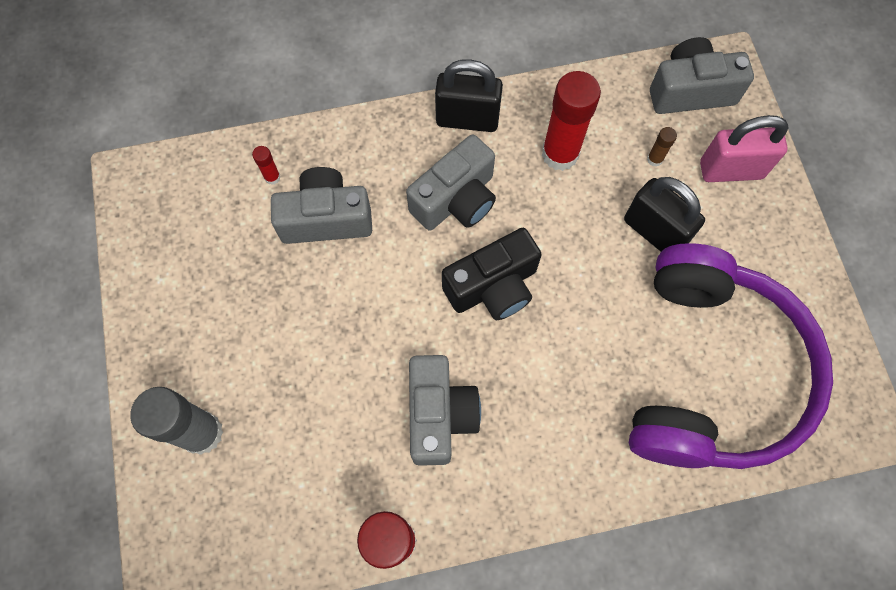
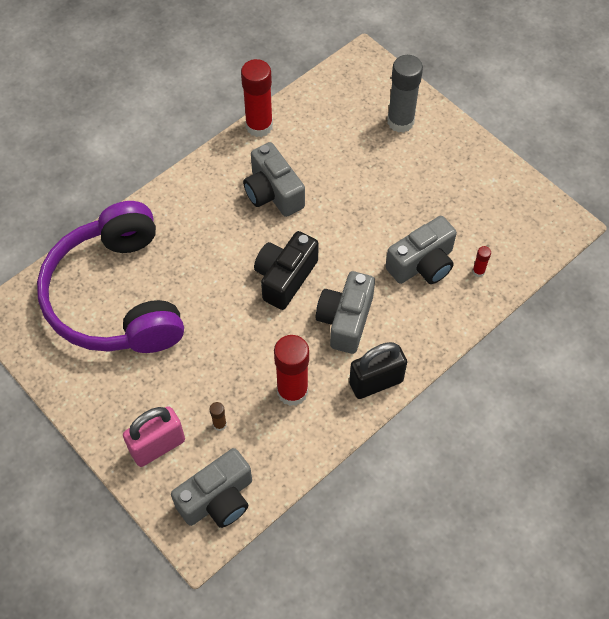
camera: 150 degrees right, 10 degrees down
(654, 232) = (194, 369): black padlock -> none

